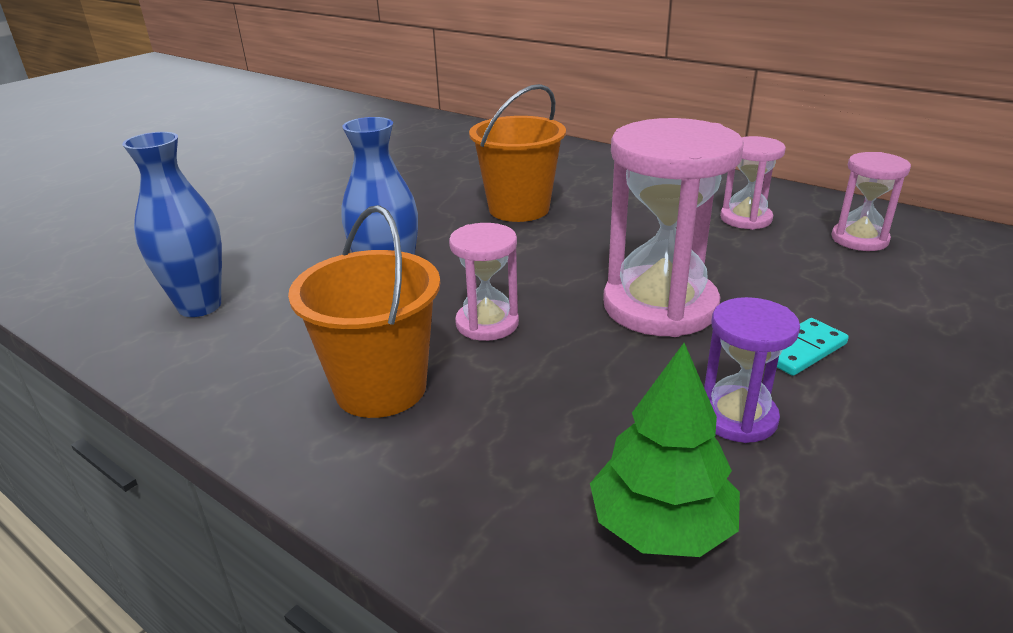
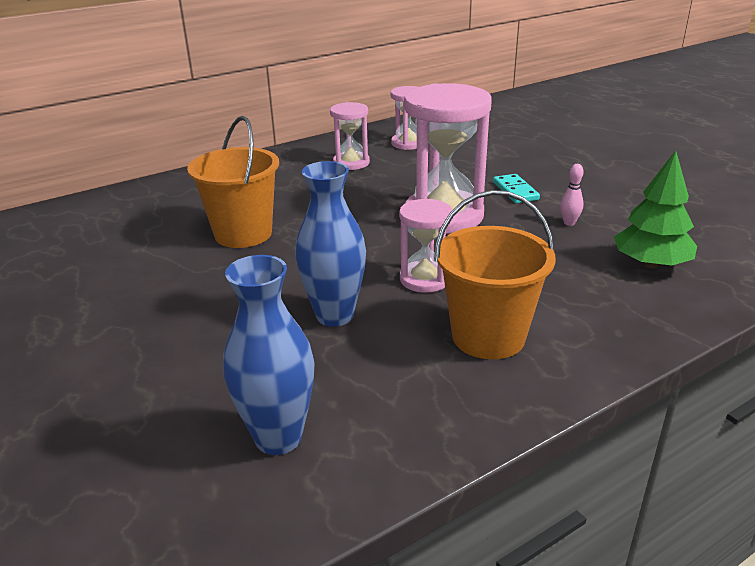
camera: 70 degrees left, 0 degrees up
(737, 417) = (569, 223): purple hourglass -> pink bowling pin

